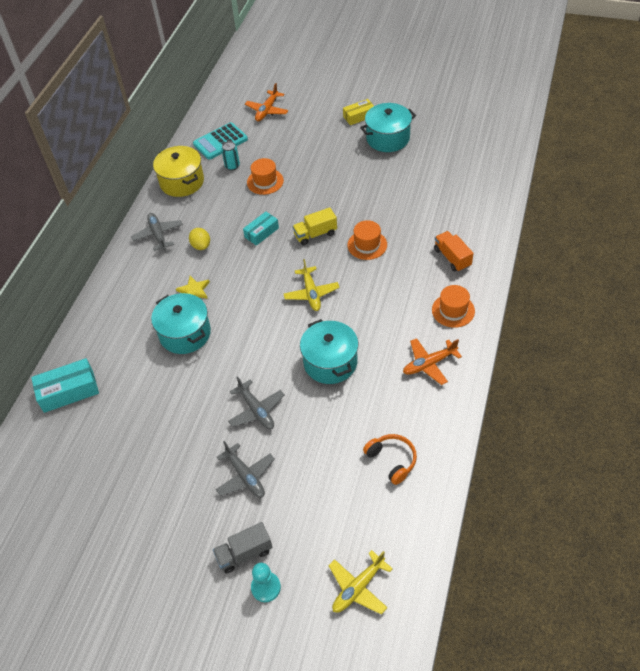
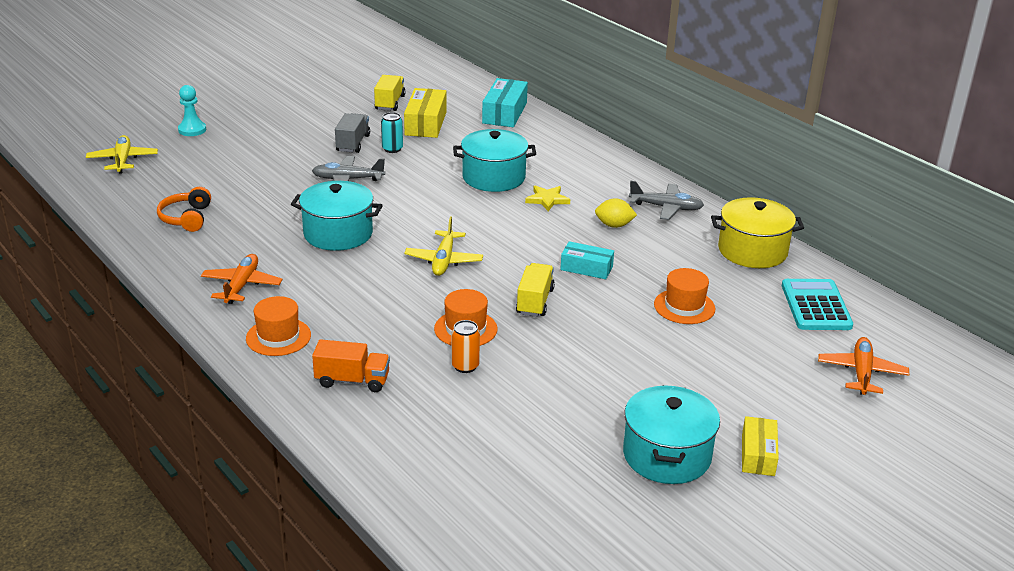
camera: 120 degrees right, 20 degrees down
(102, 480) = (390, 103): none -> yellow truck
(125, 428) = (425, 123): none -> yellow box
(232, 166) = (747, 295): turquoise can -> turquoise can (392, 149)
(244, 553) = (231, 131): grey truck -> grey truck (353, 143)
(245, 476) = (293, 153): grey plane -> none
(261, 232) = (586, 268): turquoise box -> turquoise box turned 60 degrees counterclockwise
(267, 110) = (861, 373): orange plane -> orange plane turned 45 degrees clockwise
(311, 293) = (444, 260): yellow plane -> yellow plane turned 105 degrees counterclockwise
(392, 460) = (186, 218): orange headphones -> orange headphones turned 90 degrees clockwise
(397, 227) = (465, 366): none -> orange can

